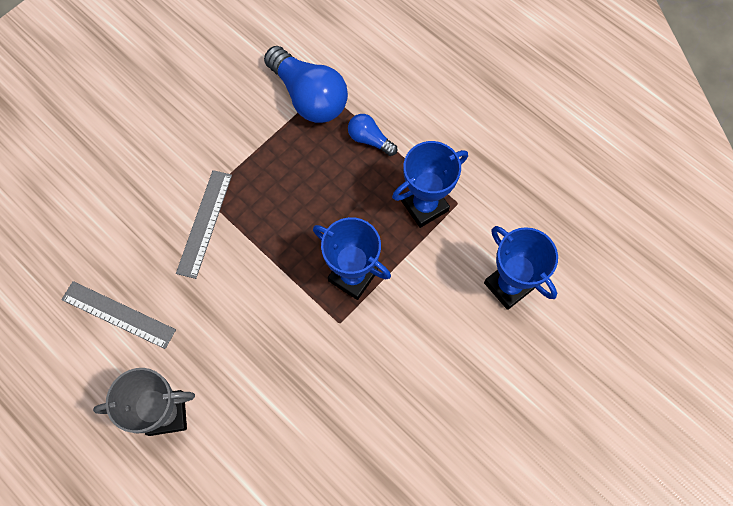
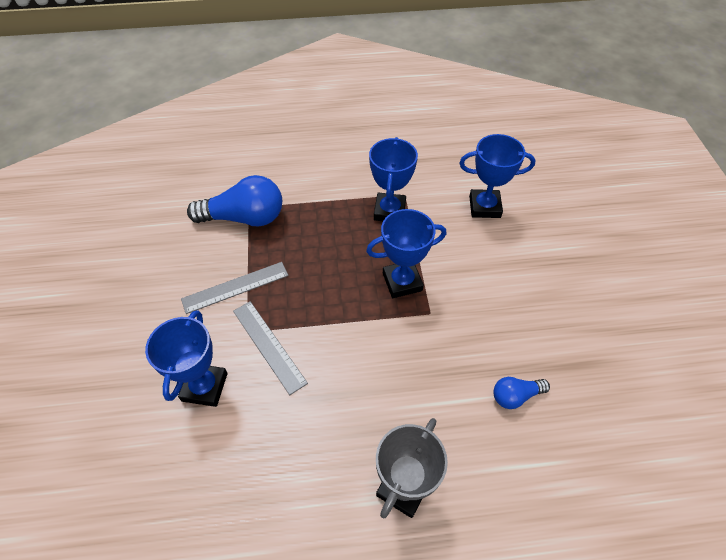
camera: 50 degrees left, 15 degrees down
(118, 314) = (281, 466): grey ruler -> grey ruler (235, 287)
(135, 209) = (205, 387): none -> blue trophy
(369, 139) = (313, 207): blue light bulb -> blue light bulb (515, 396)

